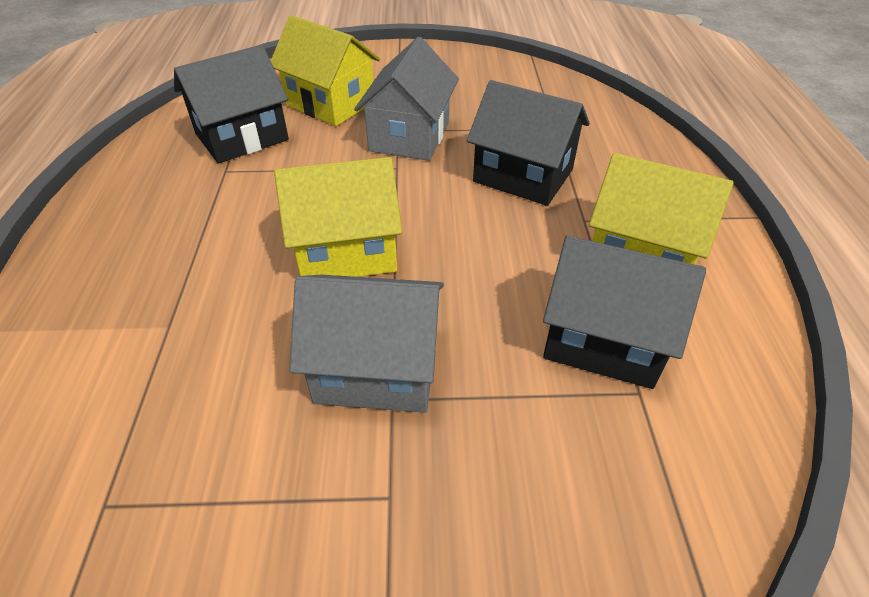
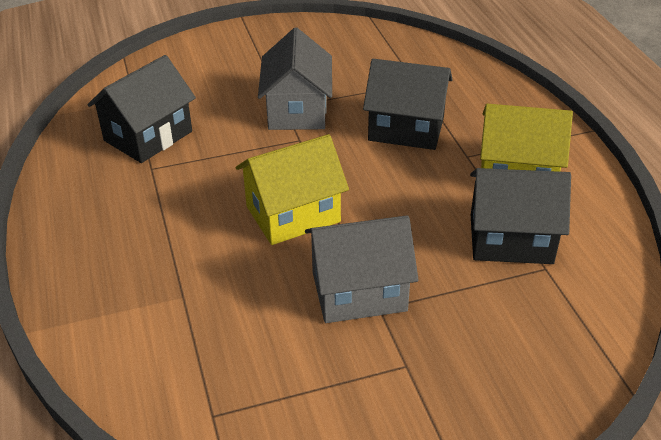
camera: 15 degrees left, 5 degrees down
(330, 103) = (211, 92): yellow house -> none

